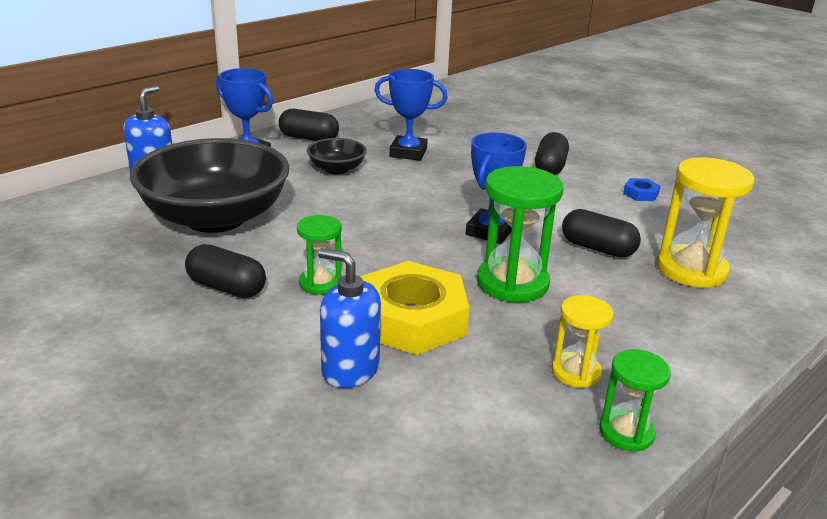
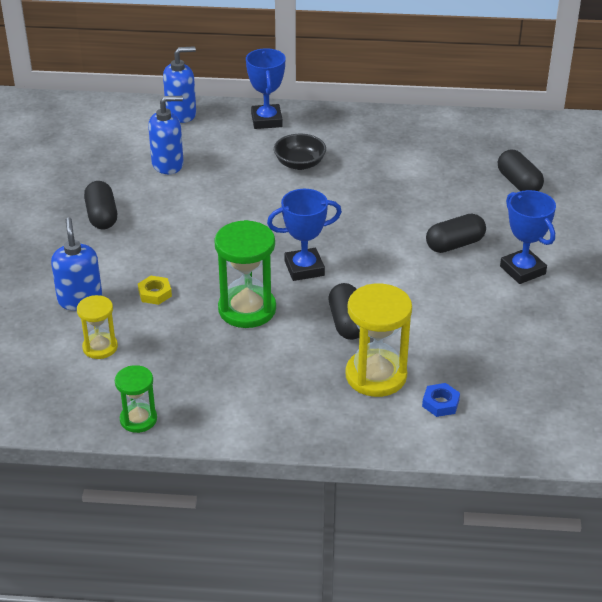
camera: 50 degrees right, 10 degrees up
(215, 218) = (168, 164): black bowl -> blue soap dispenser
(309, 138) = (329, 126): black capsule -> black capsule (519, 183)
(320, 283) = (149, 242): green hourglass -> none
(408, 153) = (374, 175): blue trophy -> blue trophy (522, 270)
(412, 319) = (155, 293): yellow nut -> yellow nut, size x0.41
(576, 372) = (176, 377): yellow hourglass -> yellow hourglass (100, 347)
(640, 194) = (475, 306): blue nut -> blue nut (440, 403)

